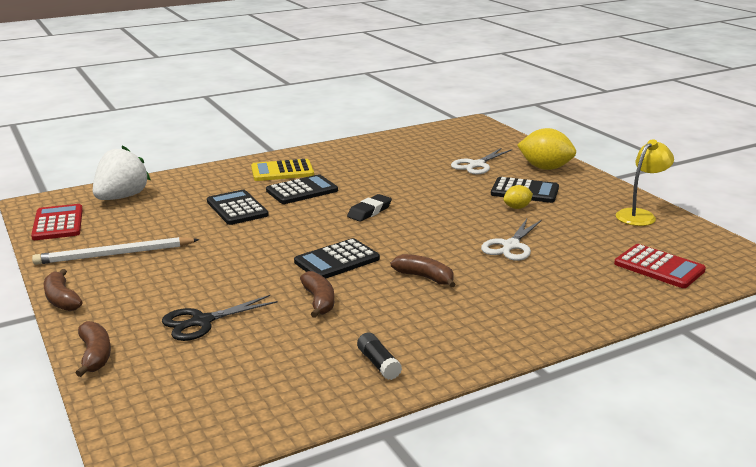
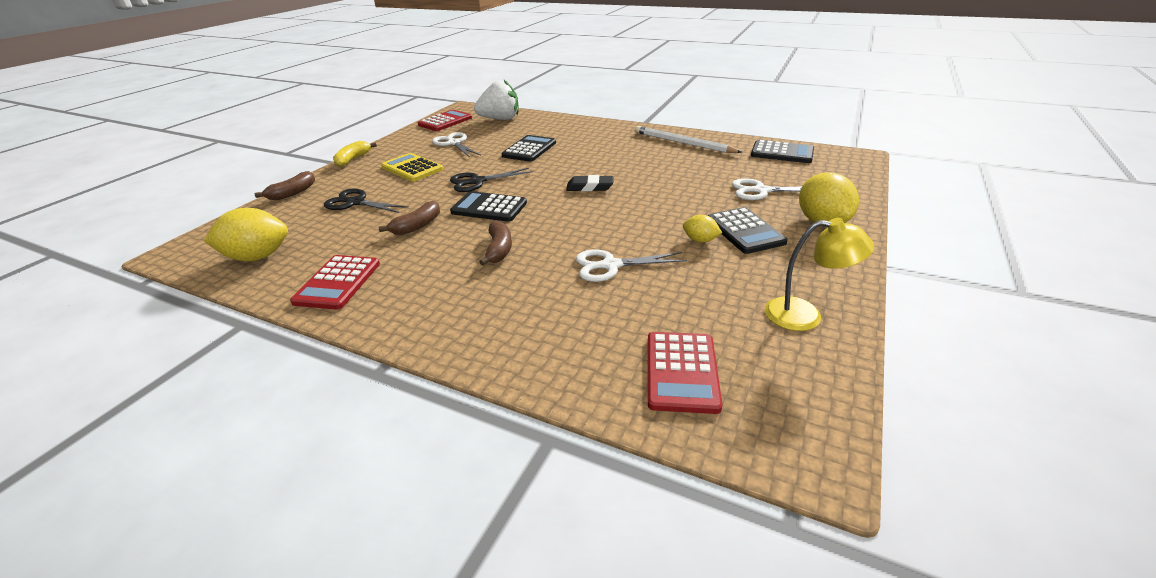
camera: 55 degrees right, 10 degrees up
(62, 299) = (353, 159): brown banana -> yellow banana
(114, 254) = (421, 148): white pencil -> white pencil (683, 143)
(139, 236) = (454, 143): none -> white scissors
(248, 402) = (257, 257): none -> yellow lemon
(268, 251) = (477, 181): none -> black scissors
(282, 171) = (611, 137): yellow calculator -> yellow calculator (412, 168)
(302, 191) = (589, 154): black calculator -> black calculator (782, 153)
(378, 364) = (338, 282): black glue stick -> red calculator

